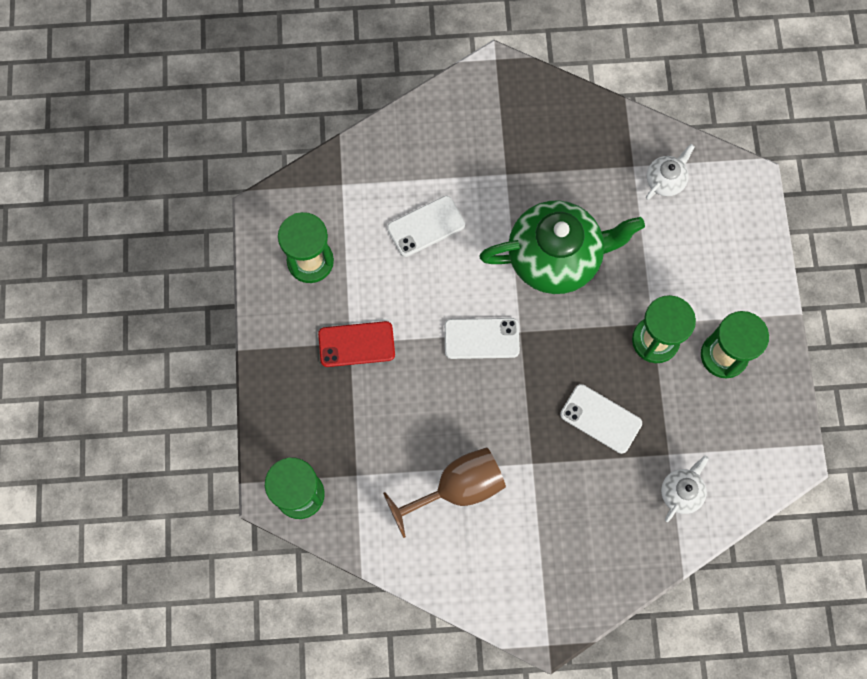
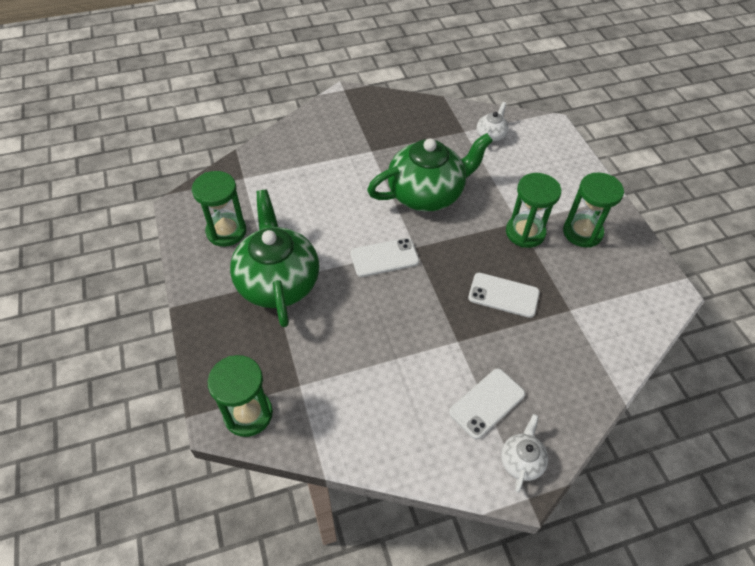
camera: 15 degrees left, 20 degrees down
(356, 344) = (278, 282): red phone -> green teapot
(426, 226) = (318, 192): white phone -> white phone (487, 403)
(457, 488) = (397, 376): brown goblet -> none
(681, 492) = (593, 336): white teapot -> white teapot (521, 461)

